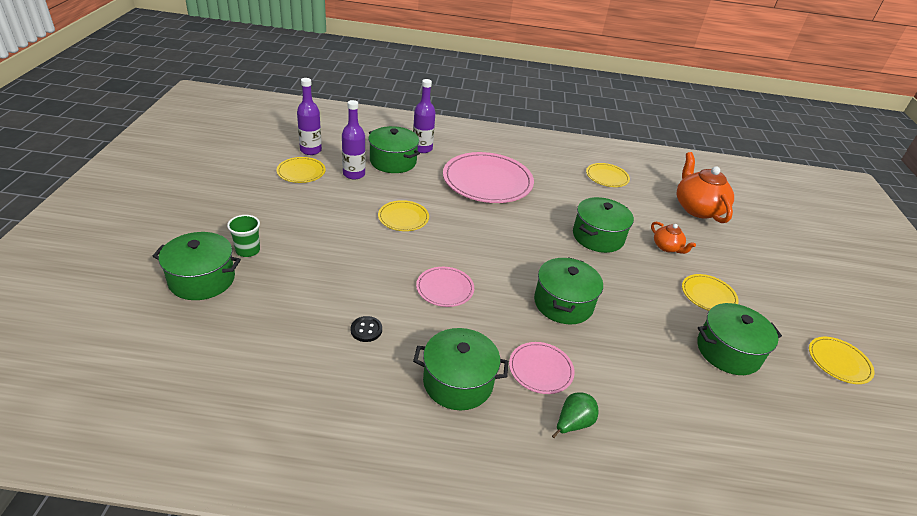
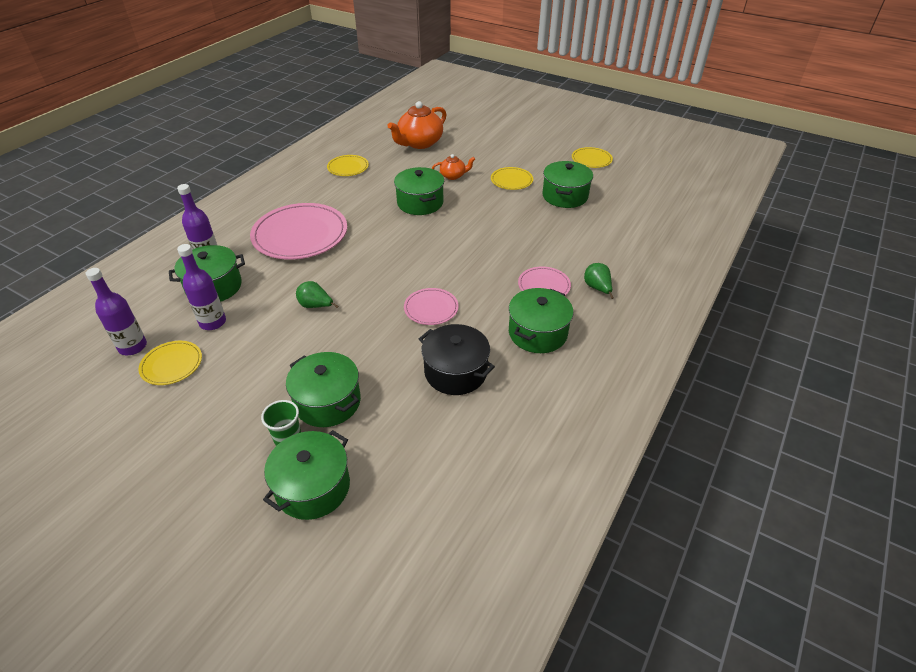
camera: 60 degrees left, 5 degrees up
(366, 330) = (455, 372): black button -> black pot
(403, 218) = (316, 306): yellow plate -> green pear
(563, 303) = (484, 249): green pot -> green pot (328, 402)
(697, 208) = (419, 143): orange teapot -> orange teapot turned 60 degrees counterclockwise

